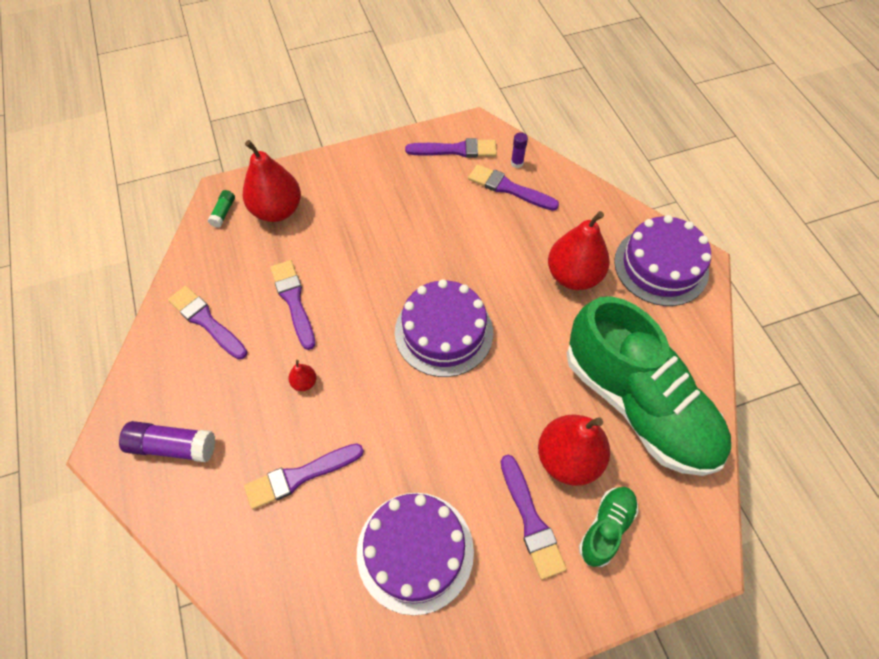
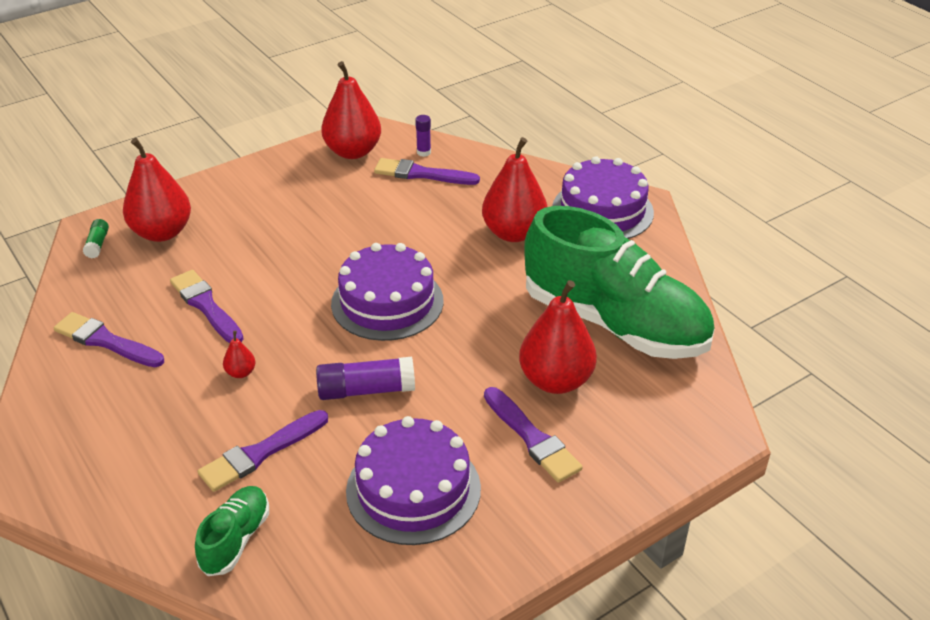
camera: 15 degrees left, 20 degrees down
(173, 446) = (98, 457): purple glue stick -> purple glue stick (366, 390)
(455, 150) = (353, 151): purple brush -> red pear
(606, 528) = (613, 428): green shoe -> green shoe (236, 539)

